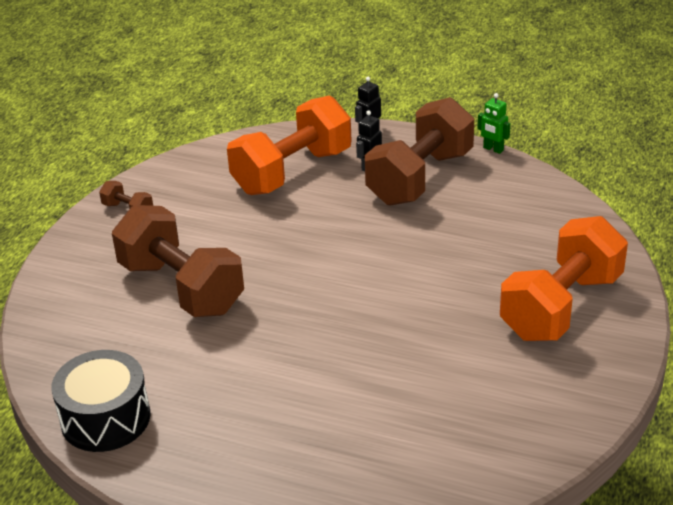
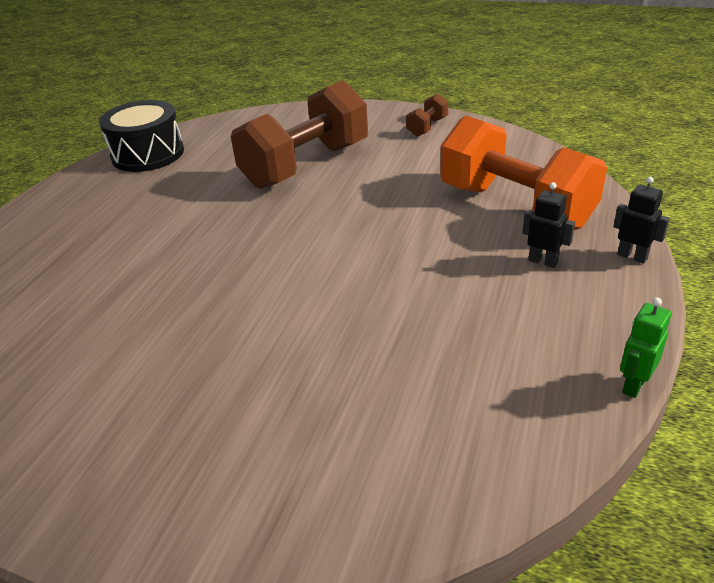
camera: 90 degrees right, 0 degrees up
(420, 178) = (527, 306): brown dumbbell -> none
(561, 306) = (211, 455): orange dumbbell -> none

